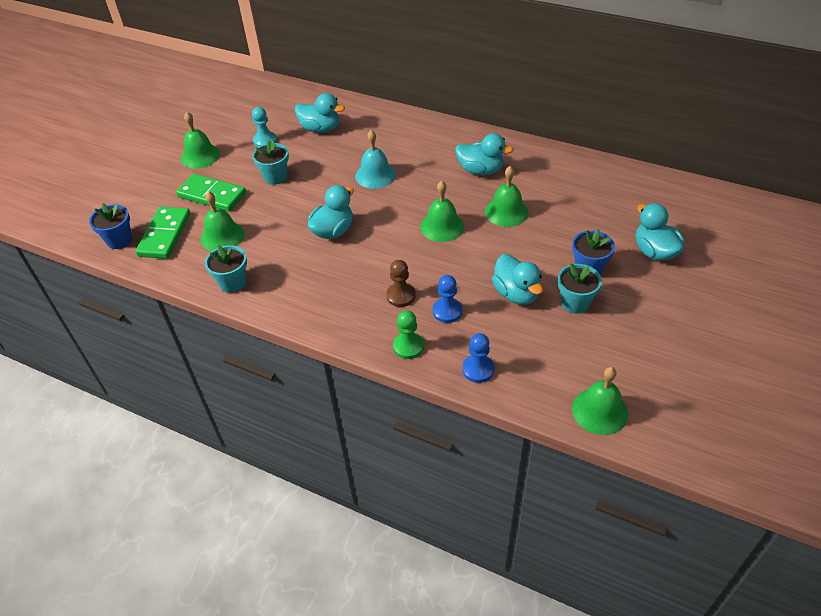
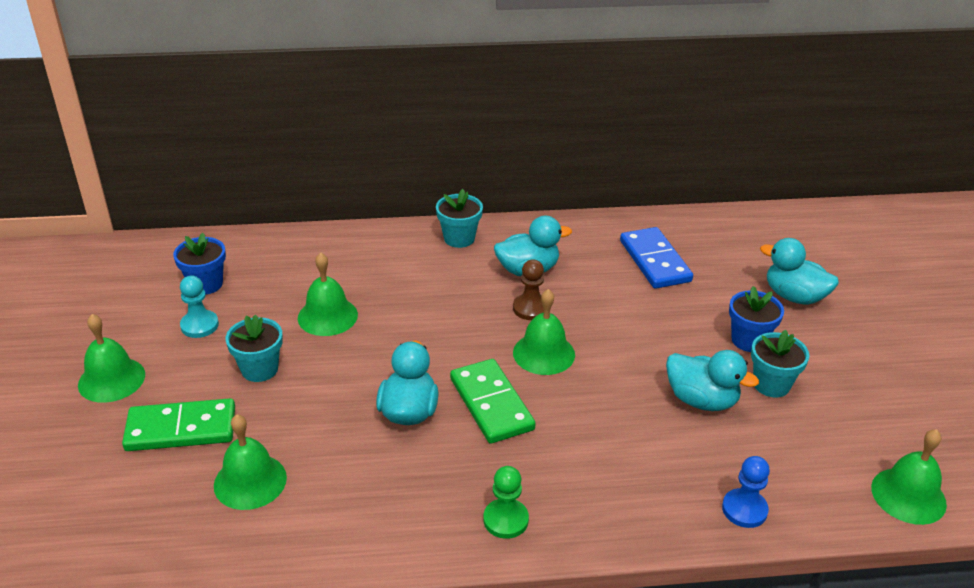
camera: 35 degrees left, 10 degrees down
(119, 240) = (76, 555): blue flower pot -> blue flower pot (206, 284)
(165, 235) = (152, 516): green domino -> green domino (491, 404)
(233, 283) = (326, 541): turquoise flower pot -> turquoise flower pot (459, 238)
(320, 129) = (270, 284): turquoise duck -> none
(375, 175) = (401, 319): turquoise bell -> none
(401, 296) = (572, 459): brown pawn -> brown pawn (530, 308)
(408, 346) = (640, 519): green pawn -> green pawn (505, 520)
(447, 311) = (645, 454): blue pawn -> none
(506, 212) = (602, 308): green bell -> green bell (327, 316)
(573, 192) = (654, 261): none -> blue domino

